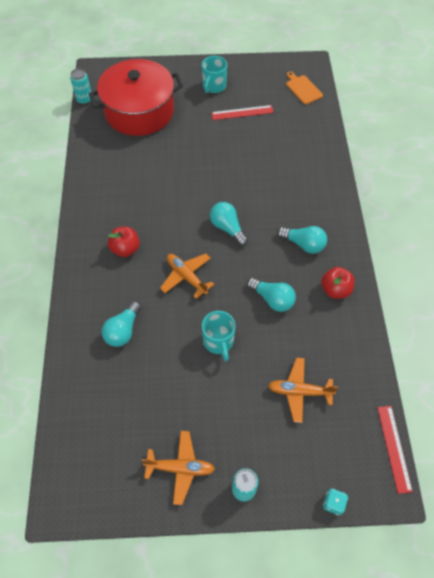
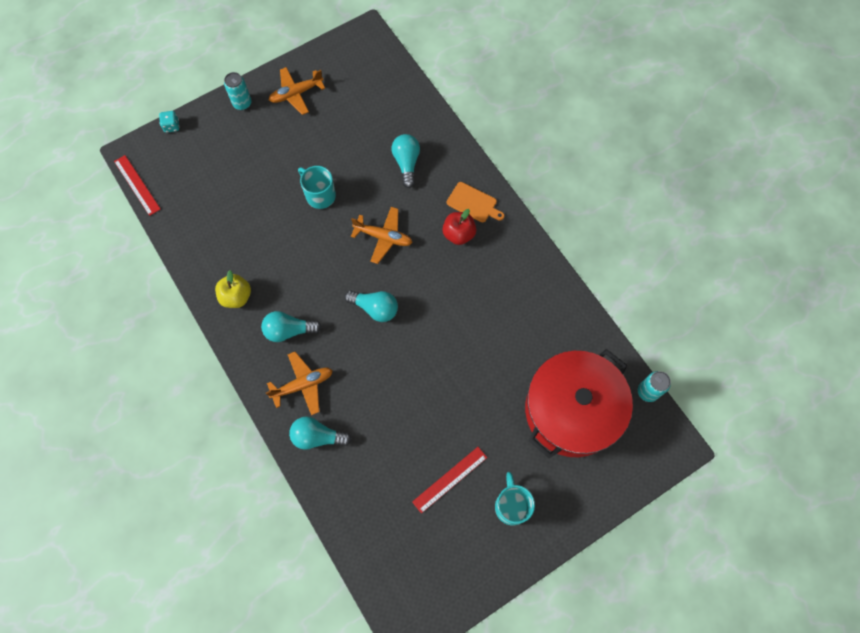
camera: 150 degrees right, 10 degrees up
(272, 299) = (292, 256): turquoise light bulb -> turquoise light bulb (317, 437)
(299, 391) = (230, 189): orange plane -> orange plane (303, 385)
(303, 89) = (395, 569): orange cutting board -> orange cutting board (473, 203)
(335, 290) = (236, 297): red apple -> yellow apple

